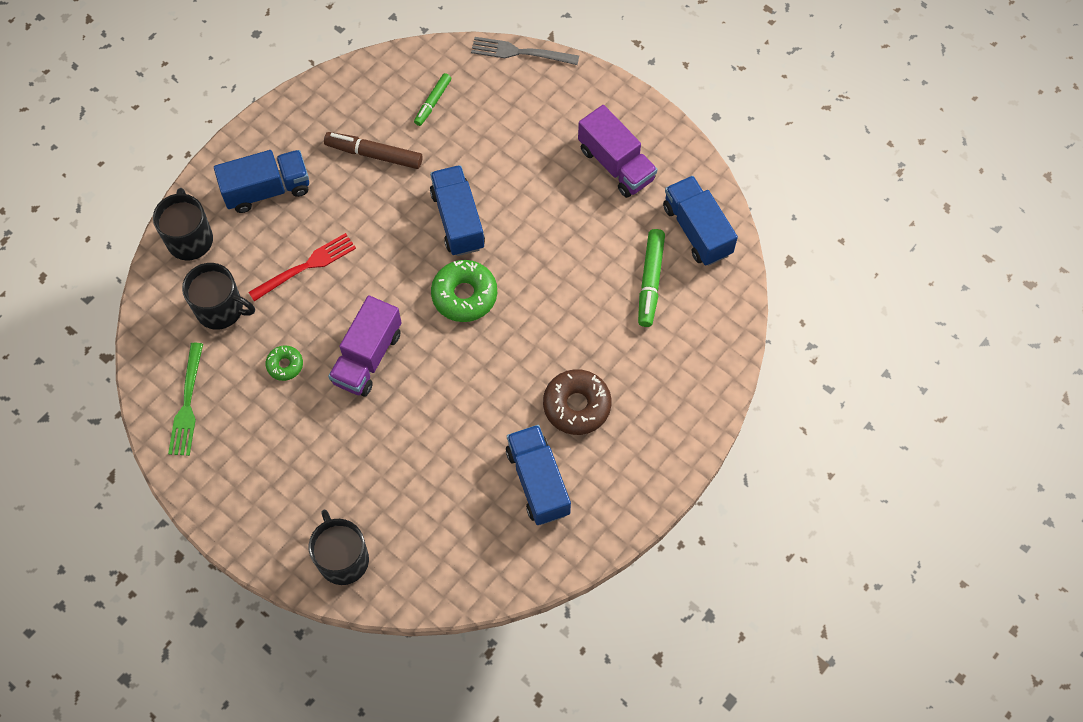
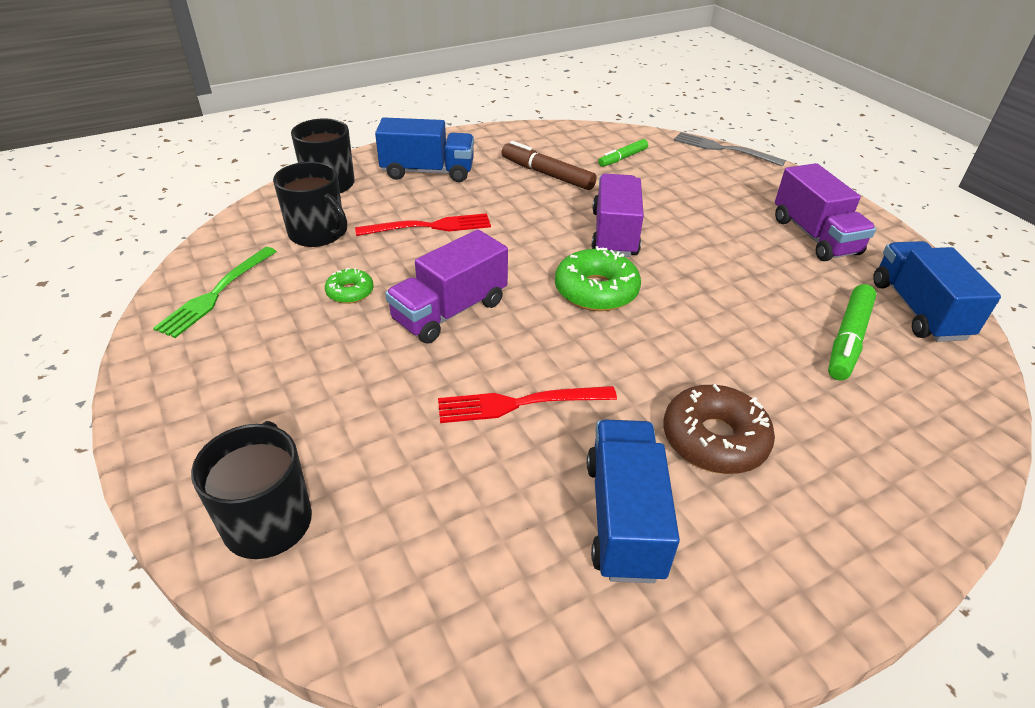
camera: 20 degrees right, 25 degrees down
(449, 423) = (519, 404): none -> red fork
(458, 220) = (614, 234): blue truck -> purple truck

